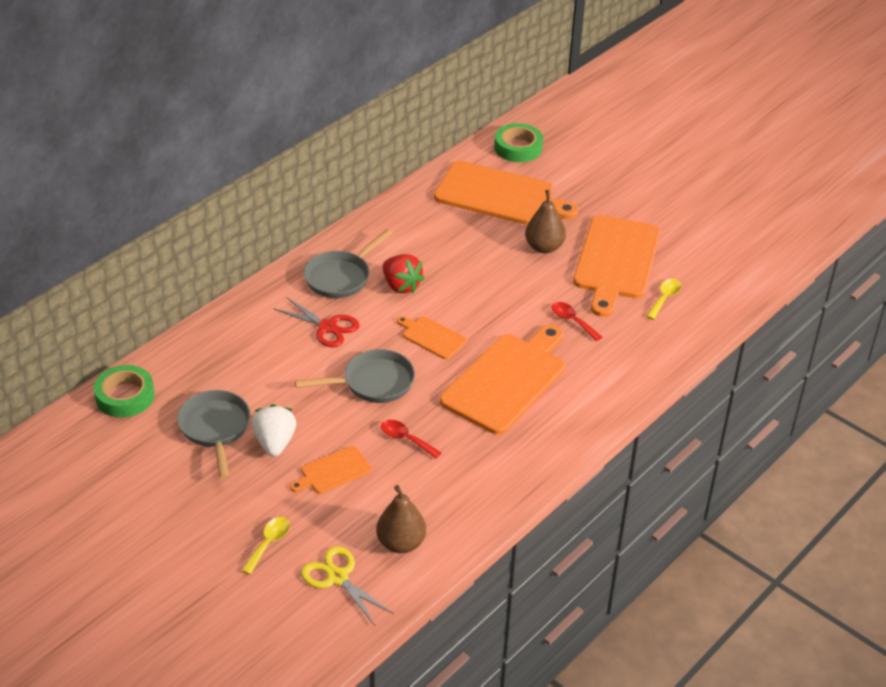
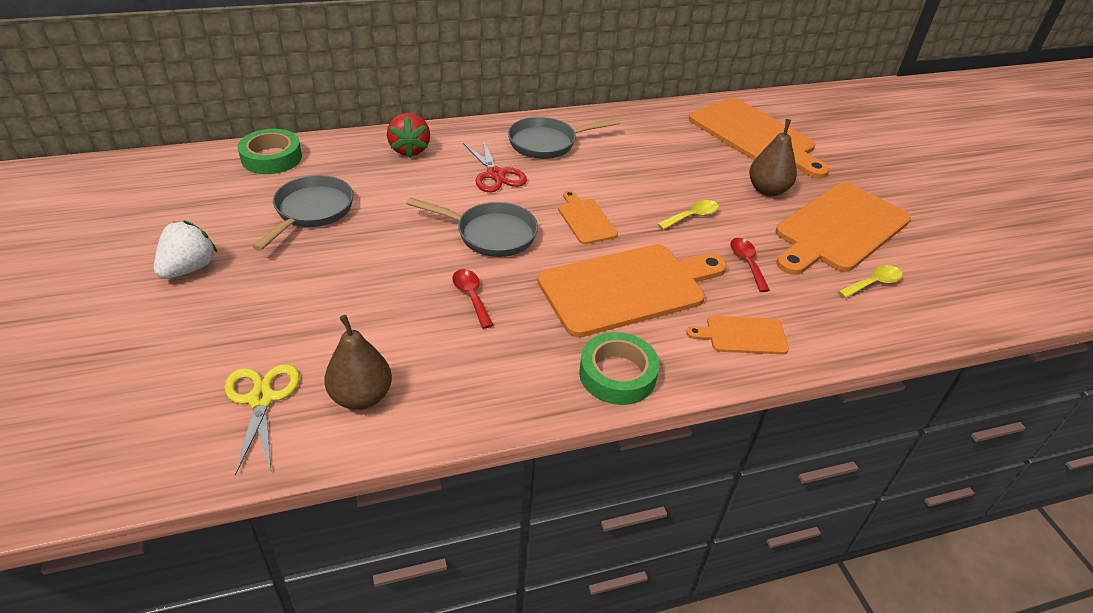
camera: 30 degrees right, 0 degrees up
(269, 543) = (239, 330): yellow spoon -> yellow spoon (692, 216)
(275, 443) = (347, 245): white strawberry -> white strawberry (189, 268)
(333, 471) = (371, 294): orange cutting board -> orange cutting board (742, 335)
(401, 286) = (596, 169): red strawberry -> red strawberry (410, 150)
(518, 148) = (803, 109): green tape -> green tape (617, 374)

